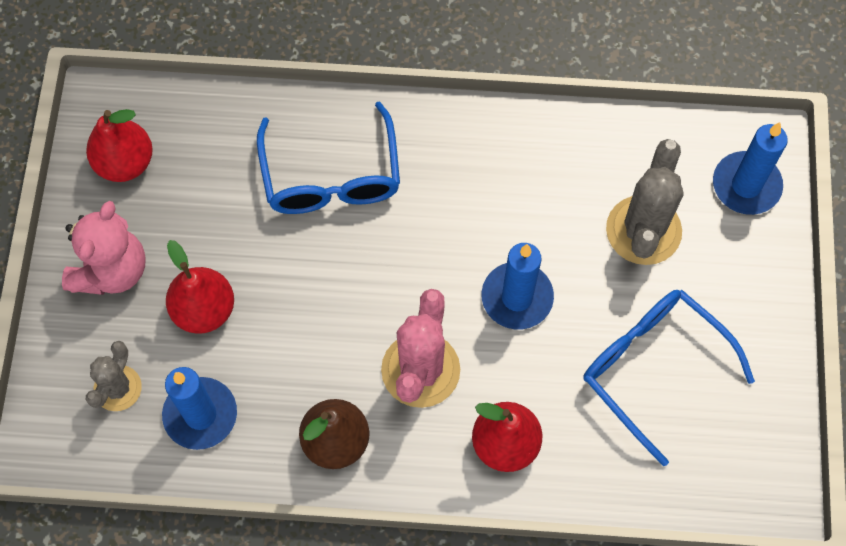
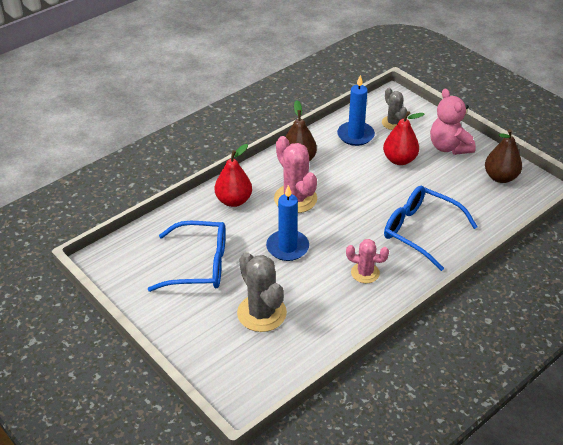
camera: 135 degrees right, 25 degrees down
(125, 162) = (500, 177): red pear -> brown pear
(467, 179) = (365, 273): none -> pink cactus
(746, 185) = (232, 372): blue candle -> none

